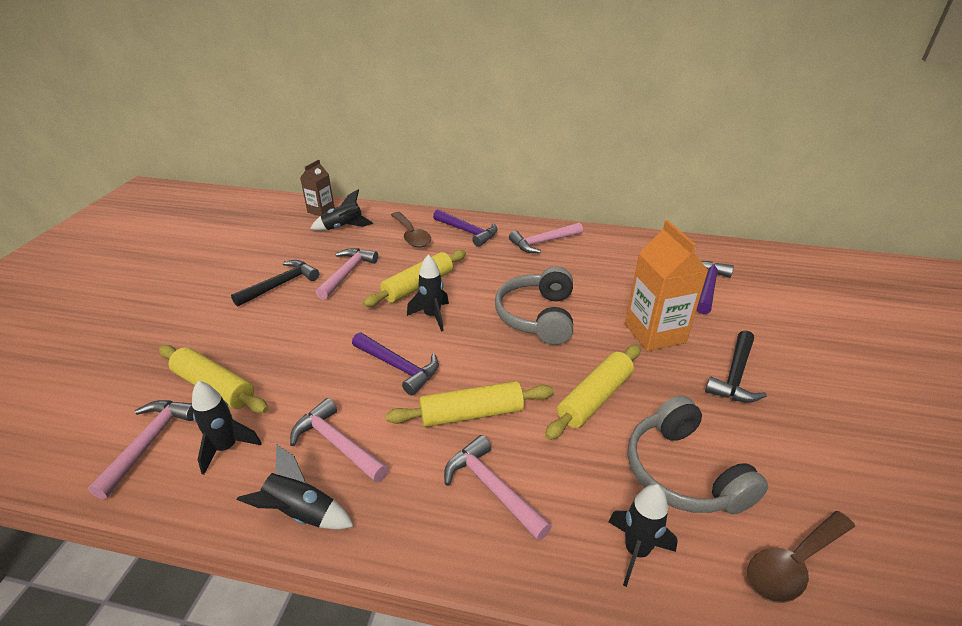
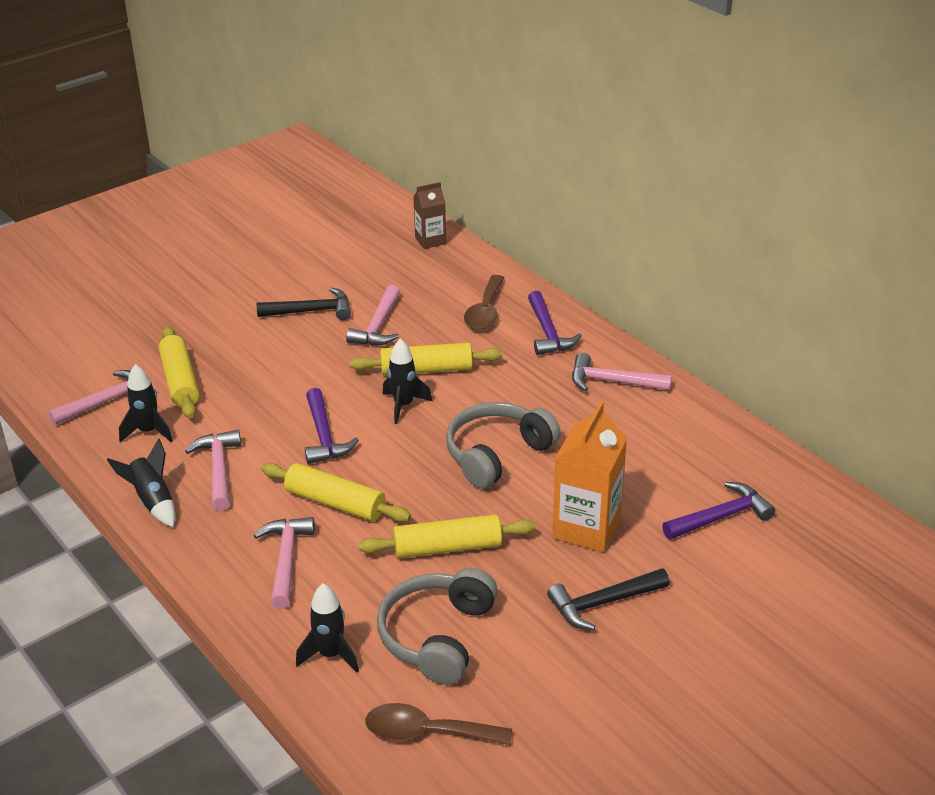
camera: 40 degrees right, 0 degrees up
(343, 227) = (430, 272): black rocket -> none
(347, 273) = (378, 326): pink hammer -> pink hammer turned 135 degrees clockwise

